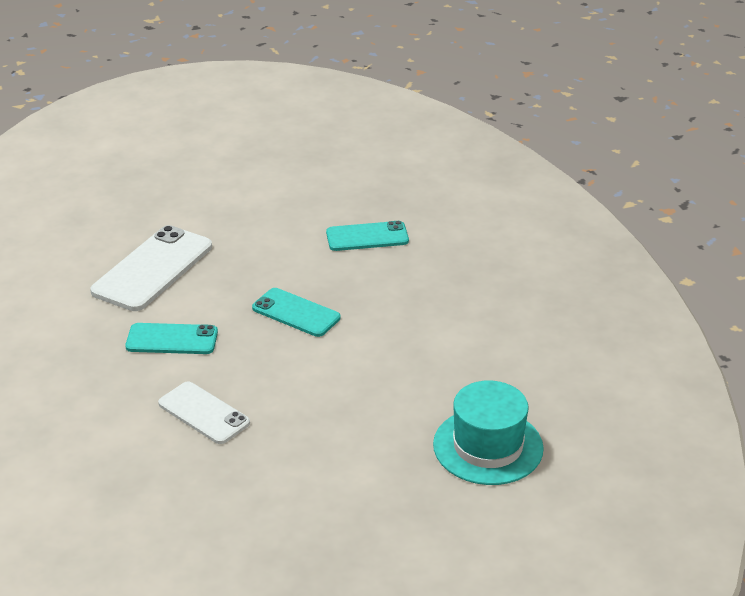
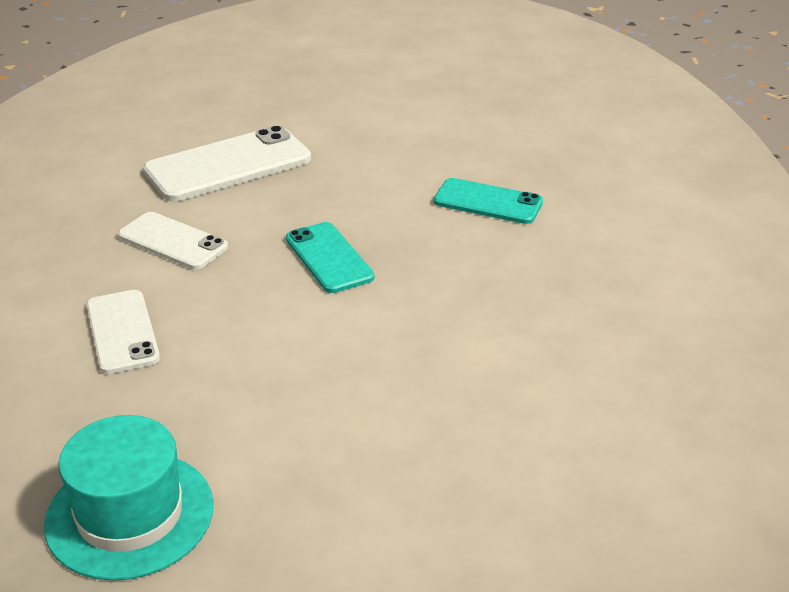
camera: 30 degrees right, 0 degrees up
(172, 339) = (173, 241): turquoise phone -> white phone
(488, 446) = (406, 508): turquoise hat -> turquoise hat (130, 514)

